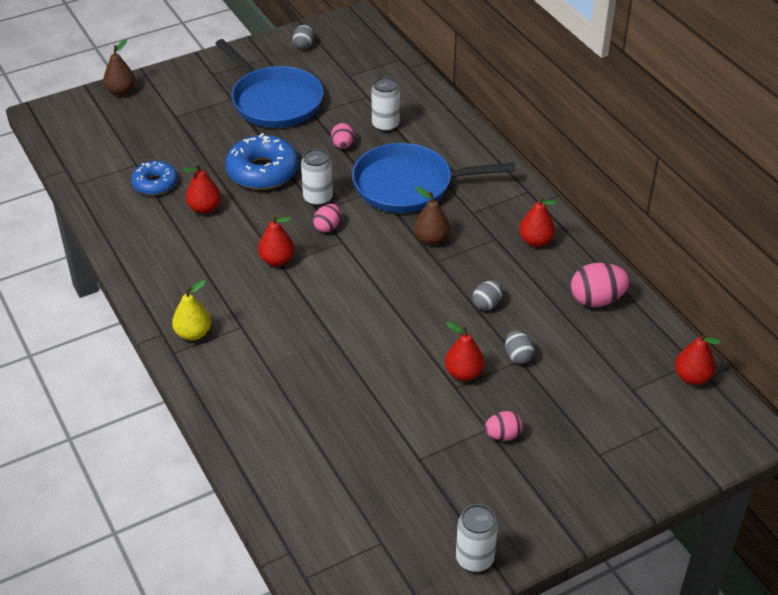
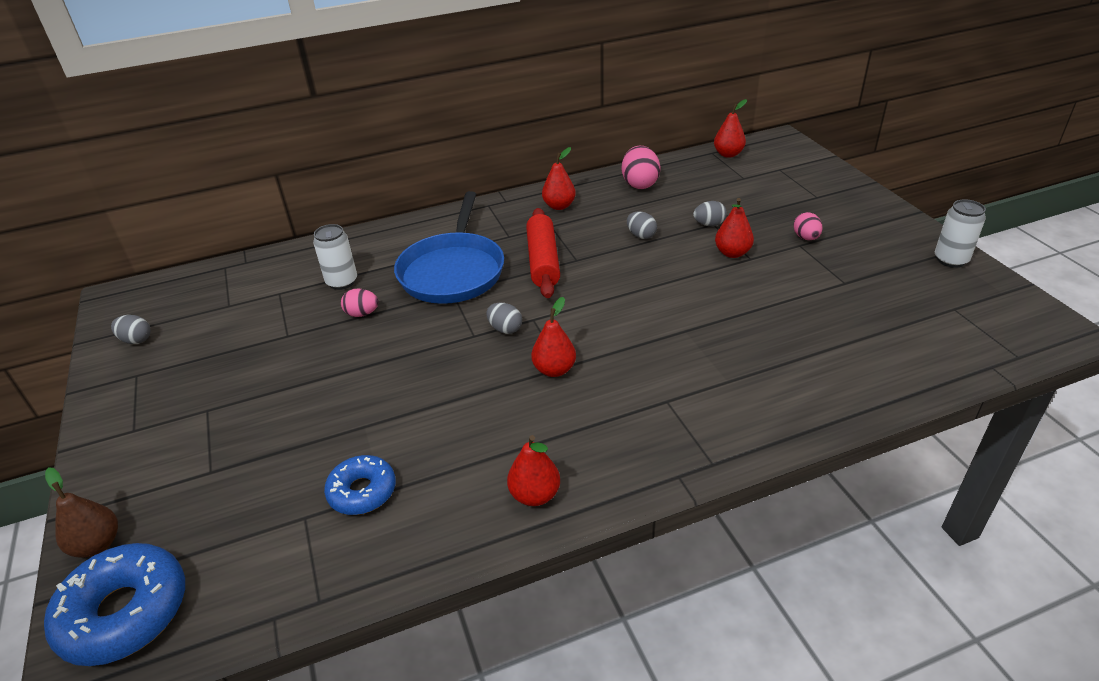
camera: 80 degrees left, 5 degrees down
(193, 333) = (678, 444): yellow pear -> none
(204, 208) = (437, 436): red pear -> red pear (535, 495)
(262, 171) = (382, 380): blue donut -> blue donut (125, 613)
(274, 101) = (240, 368): blue pan -> none
(318, 198) = (452, 335): white can -> none
(327, 227) = (505, 329): pink egg -> grey egg
(431, 239) = (543, 261): brown pear -> red rolling pin

